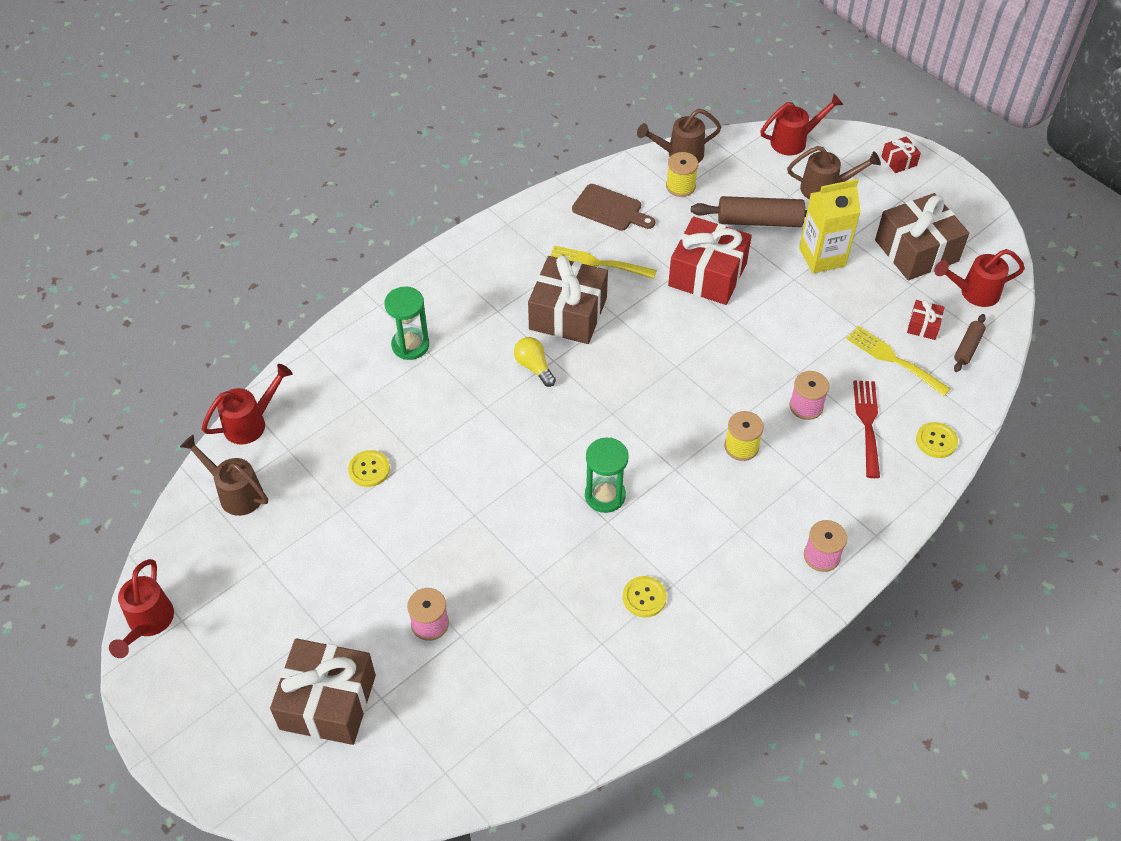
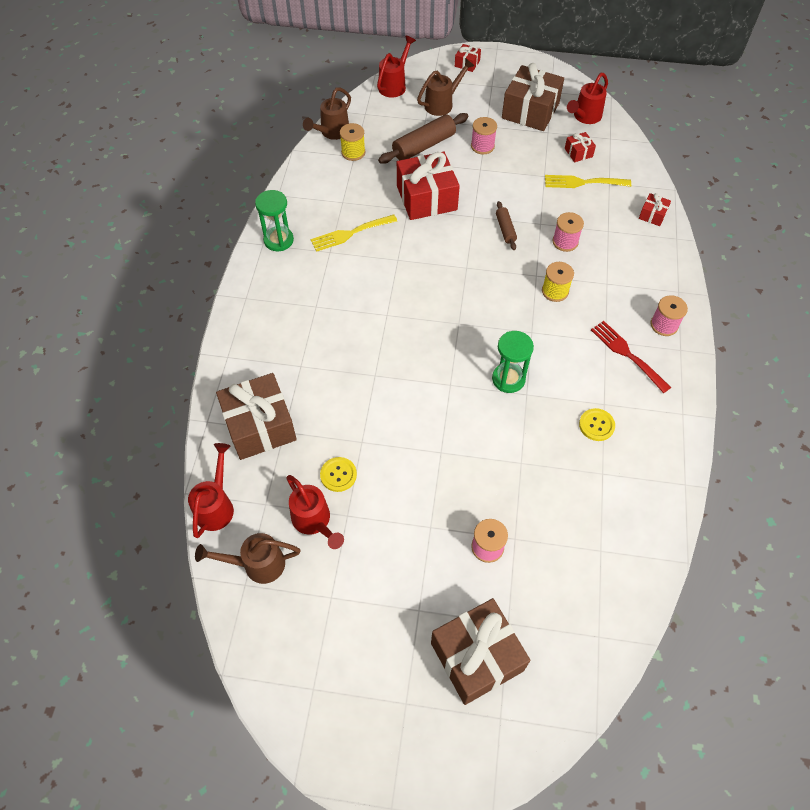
camera: 40 degrees left, 5 degrees up
(148, 623) = (289, 712): red watering can -> red watering can (314, 521)
(410, 345) = (279, 369): green hourglass -> green hourglass (278, 240)
(534, 367) = (379, 327): yellow light bulb -> none
(568, 313) = (365, 278): brown gift -> brown gift (260, 426)
(610, 209) = (323, 193): brown cutting board -> none
(822, 257) = (482, 146): yellow carton -> pink spool
(867, 423) = (608, 229): red fork -> red fork (627, 354)
(936, 441) = (652, 215): yellow button -> red gift
(968, 347) = (613, 150): brown rolling pin -> brown rolling pin (505, 229)

